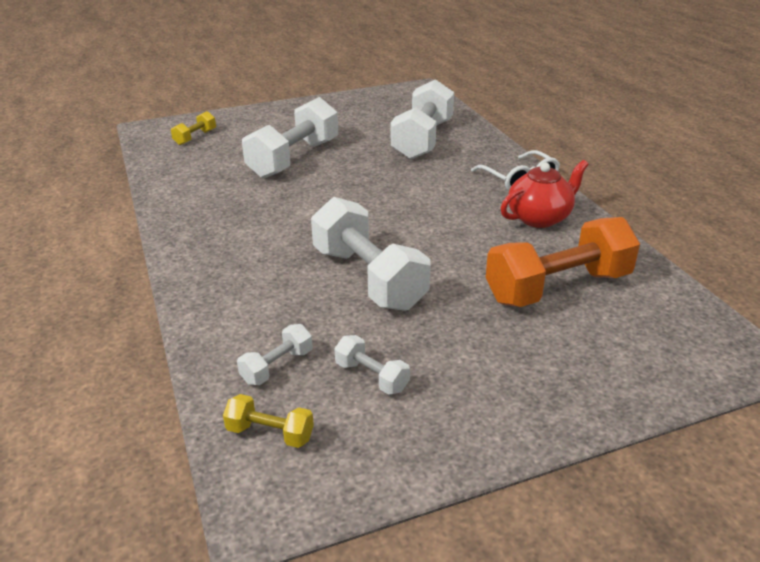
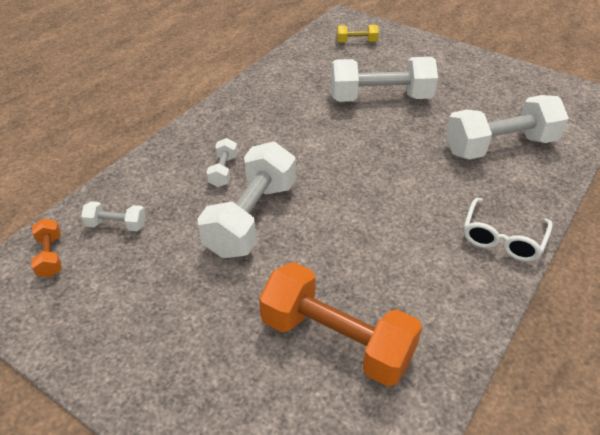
camera: 55 degrees right, 10 degrees up
(270, 433) = (50, 256): yellow dumbbell -> orange dumbbell
(372, 377) = (134, 276): white dumbbell -> white dumbbell (223, 171)
(540, 218) = (446, 281): red teapot -> none

